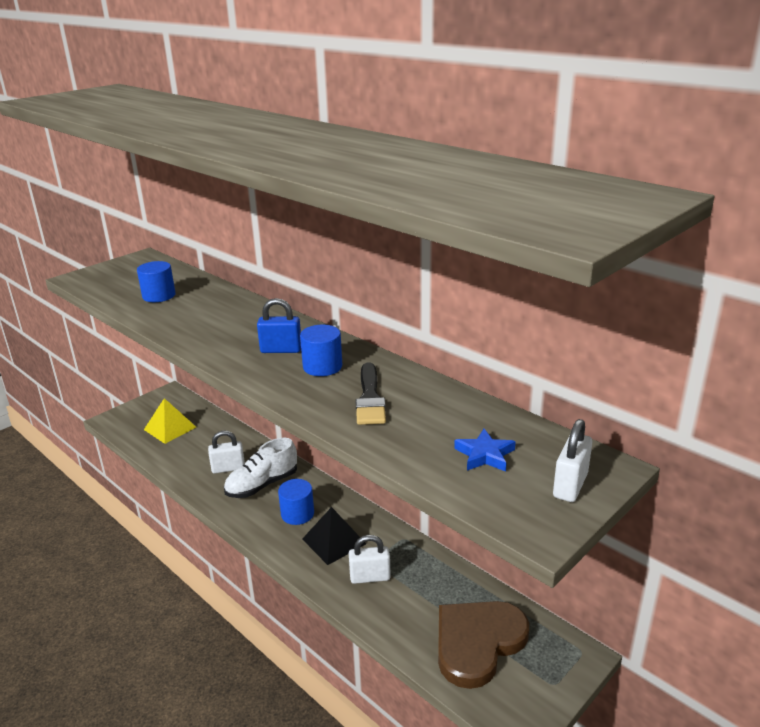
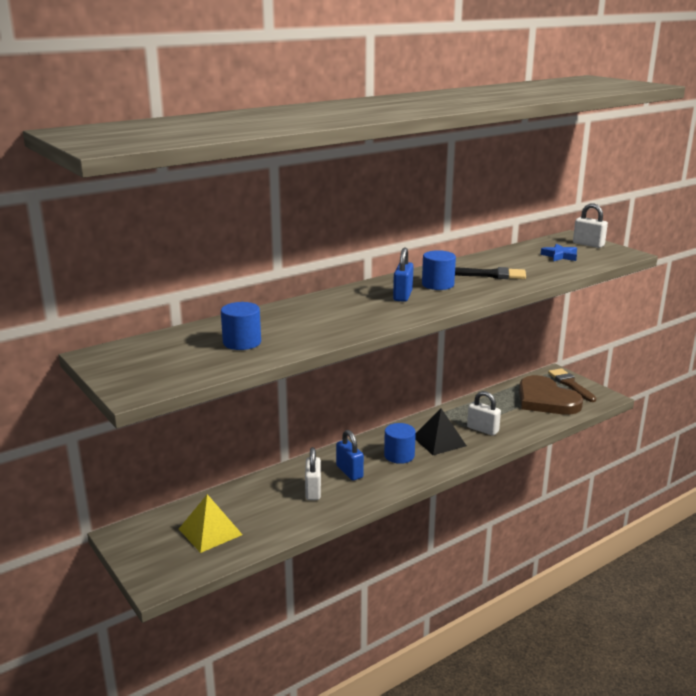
camera: 80 degrees left, 5 degrees down
(262, 485) = (349, 472): white shoe -> blue padlock
(370, 577) = (482, 429): white padlock -> white padlock turned 60 degrees counterclockwise
(546, 675) = (570, 384): none -> brown brush

